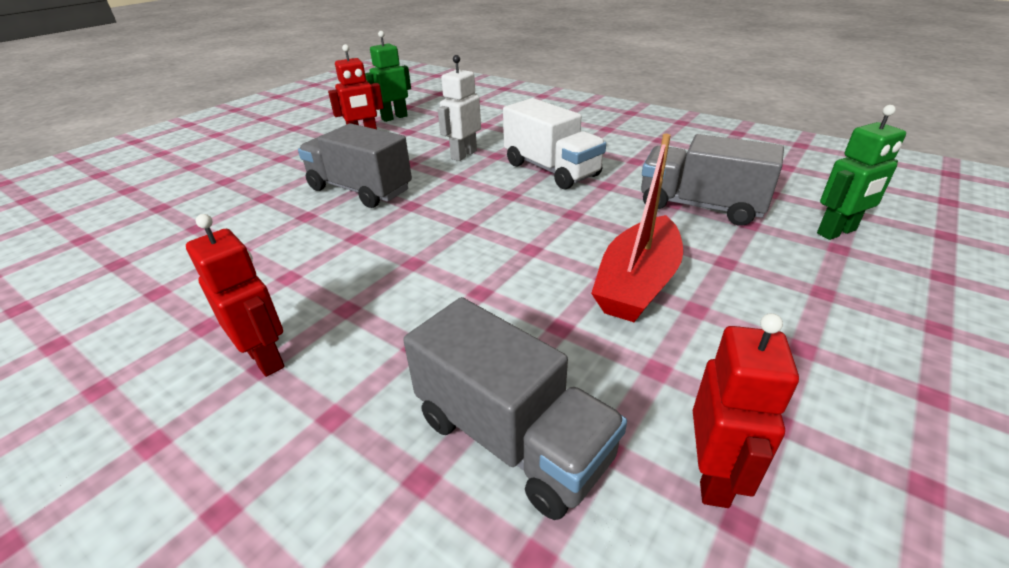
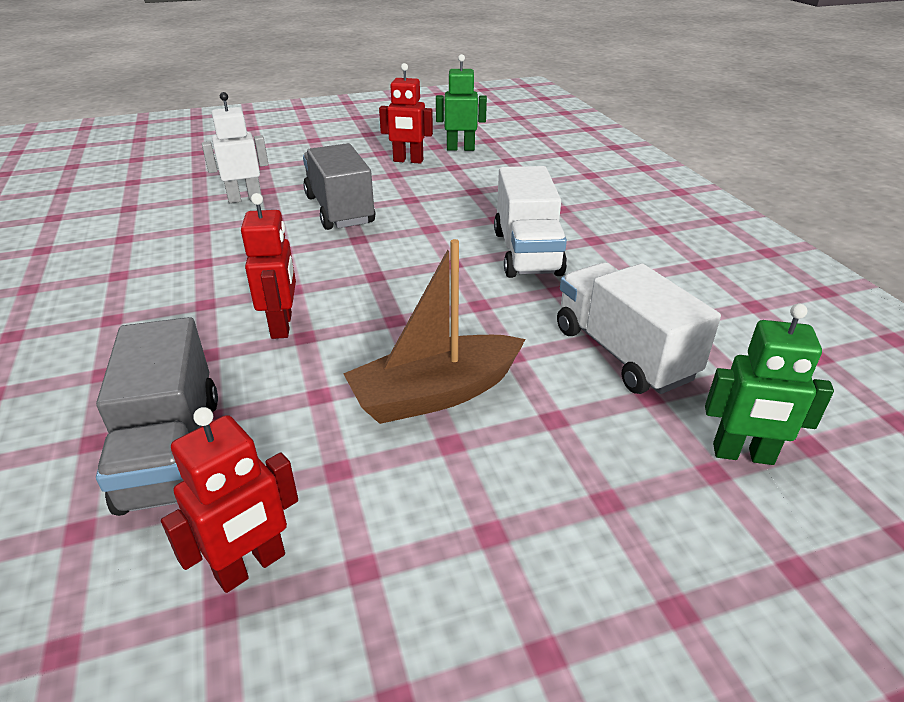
camera: 35 degrees right, 0 degrees up
(266, 358) = (119, 314): red robot -> red robot (282, 325)
(463, 155) = (468, 207): white robot -> white robot (245, 198)
(637, 283) = (435, 394): red boat -> brown boat
(700, 206) = (623, 353): grey truck -> white truck

